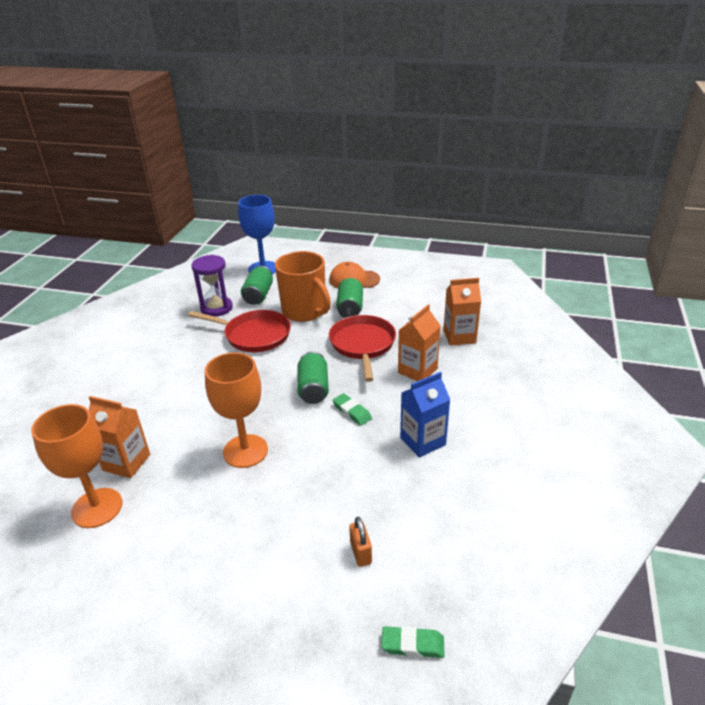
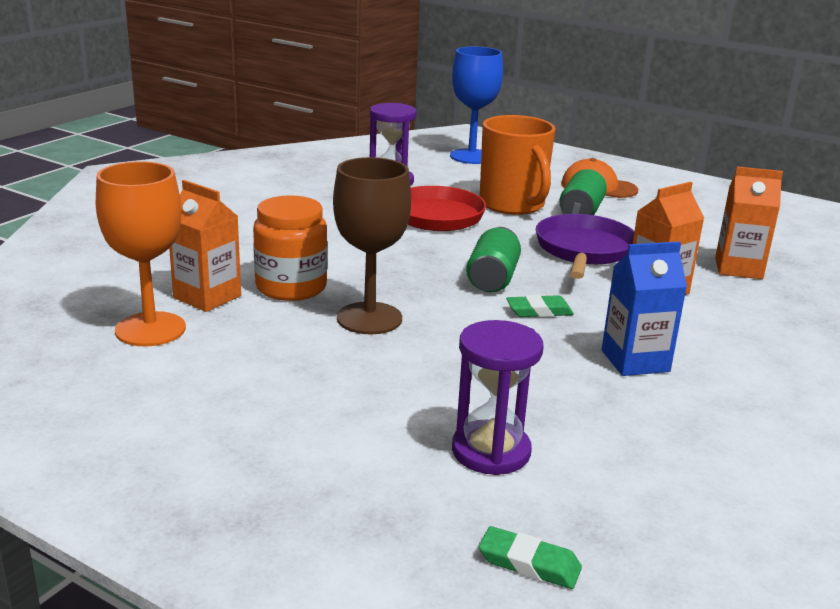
camera: 15 degrees right, 10 degrees down
(182, 435) = (291, 287): none -> orange jar
(245, 451) = (369, 318): orange goblet -> brown goblet
(258, 295) = (454, 179): green can -> none
(352, 412) = (539, 311): green eraser -> green eraser turned 75 degrees counterclockwise
(360, 553) = (491, 451): orange padlock -> purple hourglass
(363, 345) = (584, 250): red pan -> purple pan

